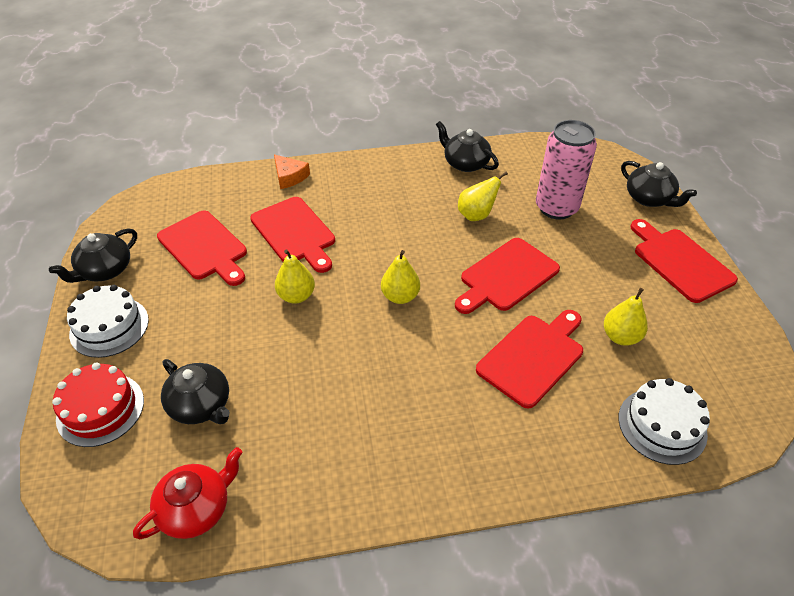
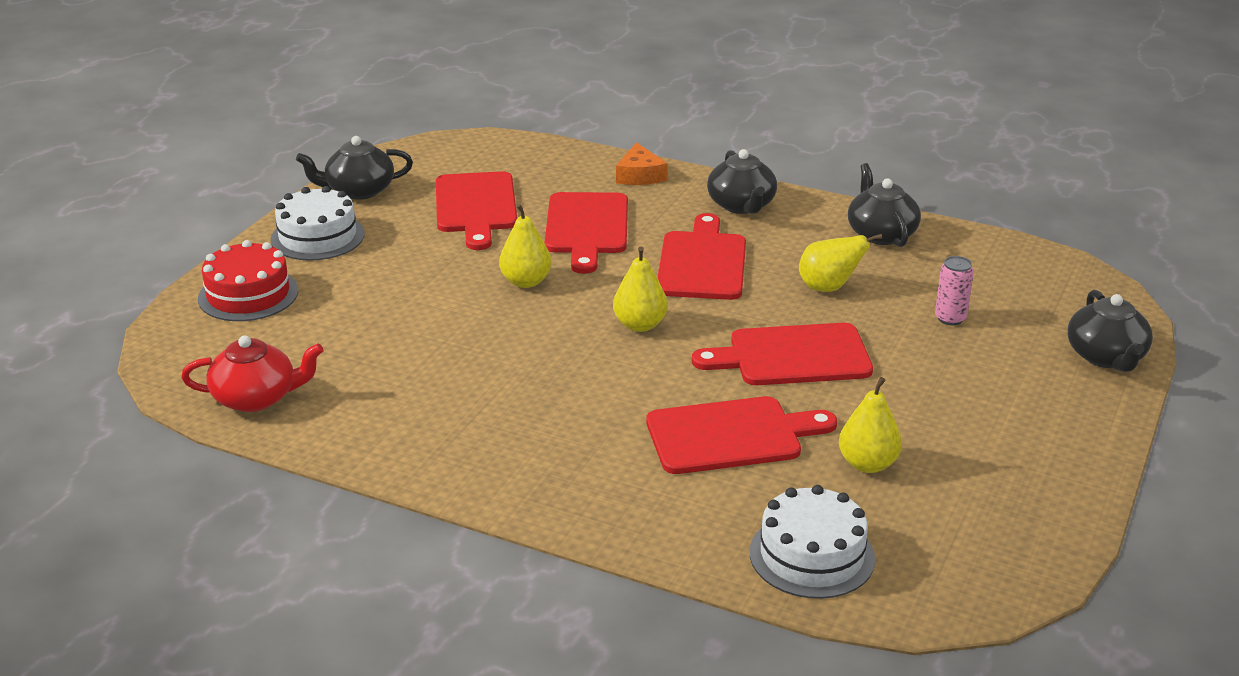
camera: 35 degrees right, 15 degrees down
(201, 405) = (337, 328): black teapot -> black teapot (741, 205)
(556, 208) = (950, 318): pink can -> pink can, size x0.46
(680, 262) = (1057, 433): red cutting board -> red cutting board (702, 263)

